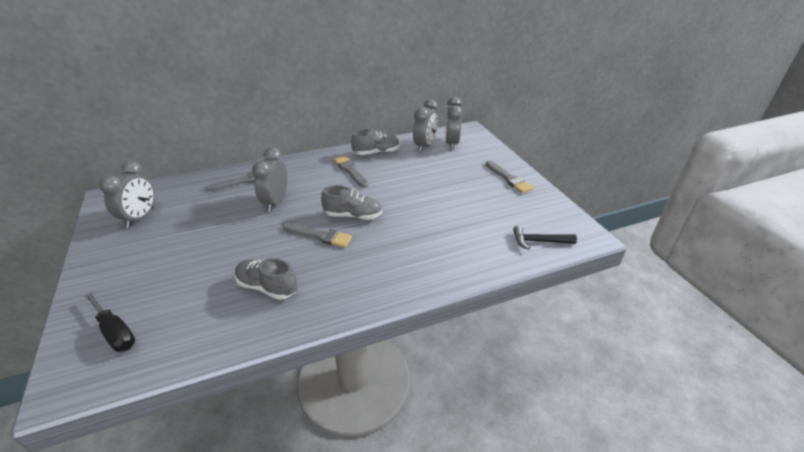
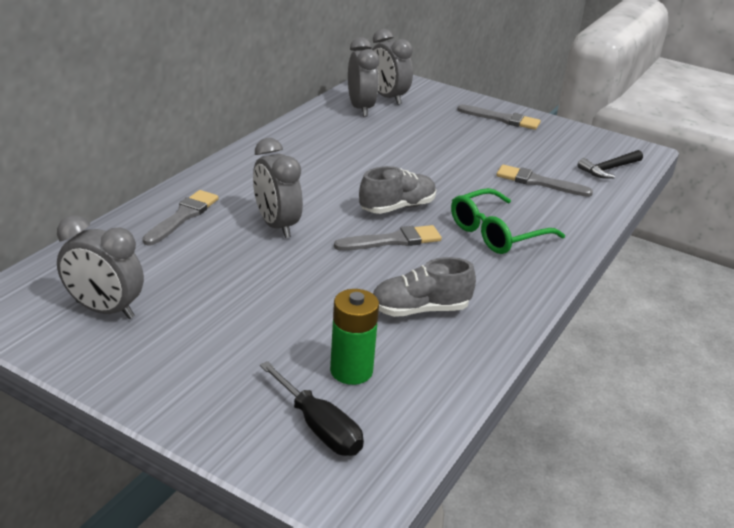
camera: 40 degrees left, 5 degrees down
(115, 332) = (319, 427): black screwdriver -> black screwdriver turned 45 degrees clockwise
(140, 217) = (104, 310): grey clock -> grey clock turned 135 degrees clockwise
(179, 307) = (351, 371): none -> green battery
(350, 171) = (314, 161): grey brush -> grey brush (538, 182)
(376, 152) = (312, 131): grey shoe -> none
(387, 257) = (496, 233): none -> green glasses

